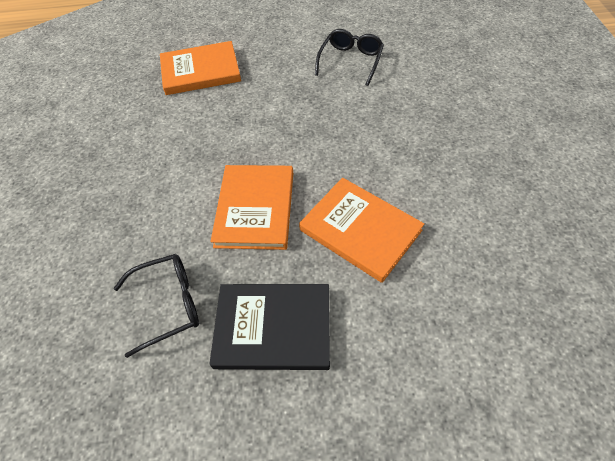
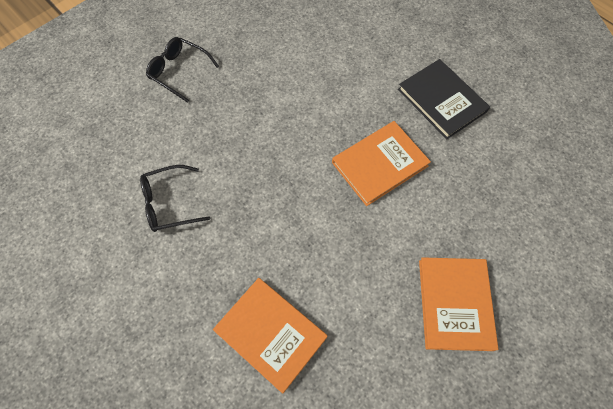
camera: 130 degrees left, 10 degrees up
(168, 304) = (481, 160): black glasses -> black glasses (179, 71)
(360, 230) = (345, 96): orange book -> orange book (455, 304)

